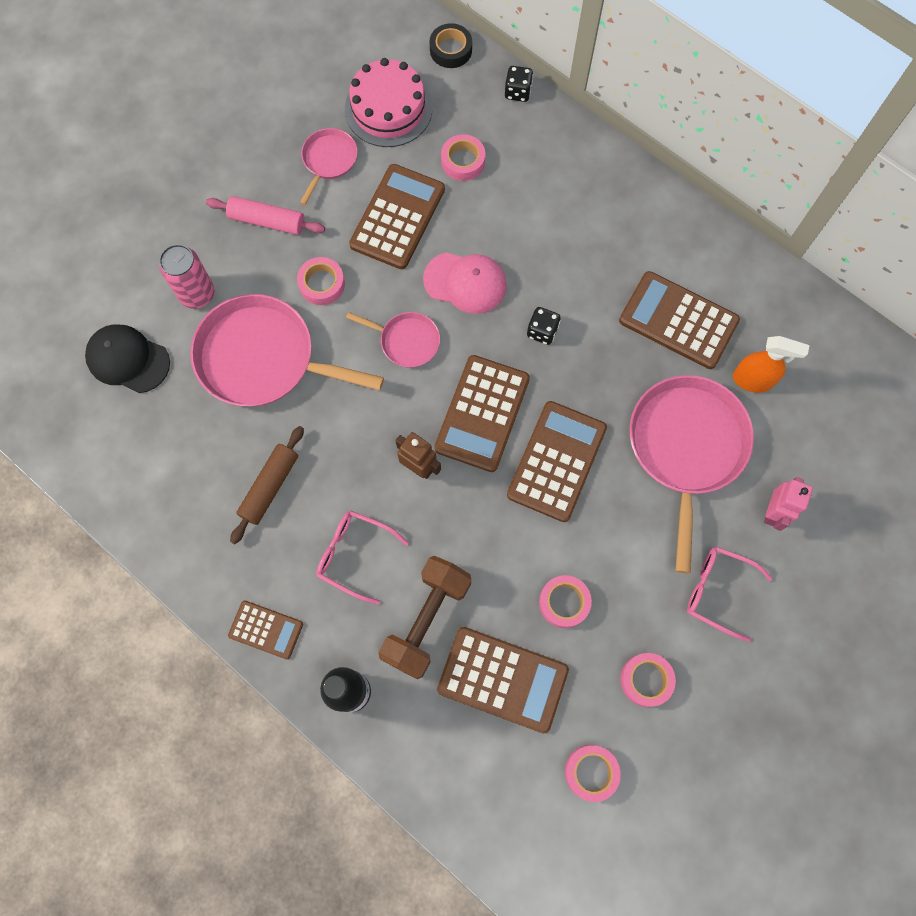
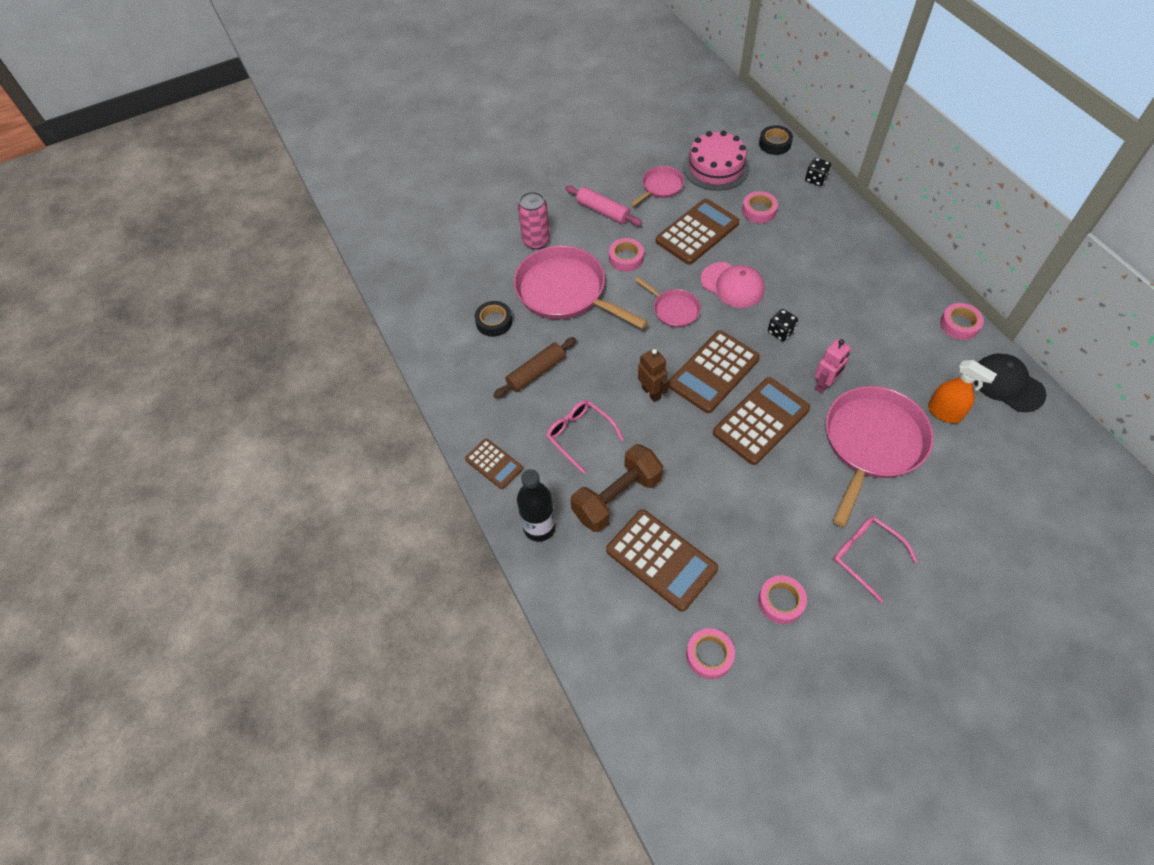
camera: 25 degrees right, 15 degrees down
(128, 359) = (472, 266): black cap -> black cap (1007, 384)
(189, 432) = (494, 322): none -> black tape
(564, 602) = (731, 521): pink tape -> pink tape (959, 324)
(678, 321) = (894, 355): brown calculator -> none
(773, 512) = (933, 513): pink robot -> pink robot (824, 384)

